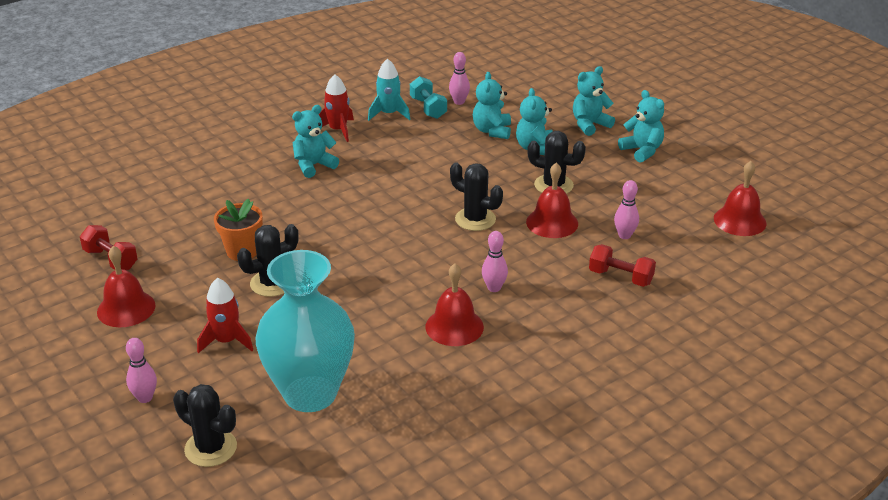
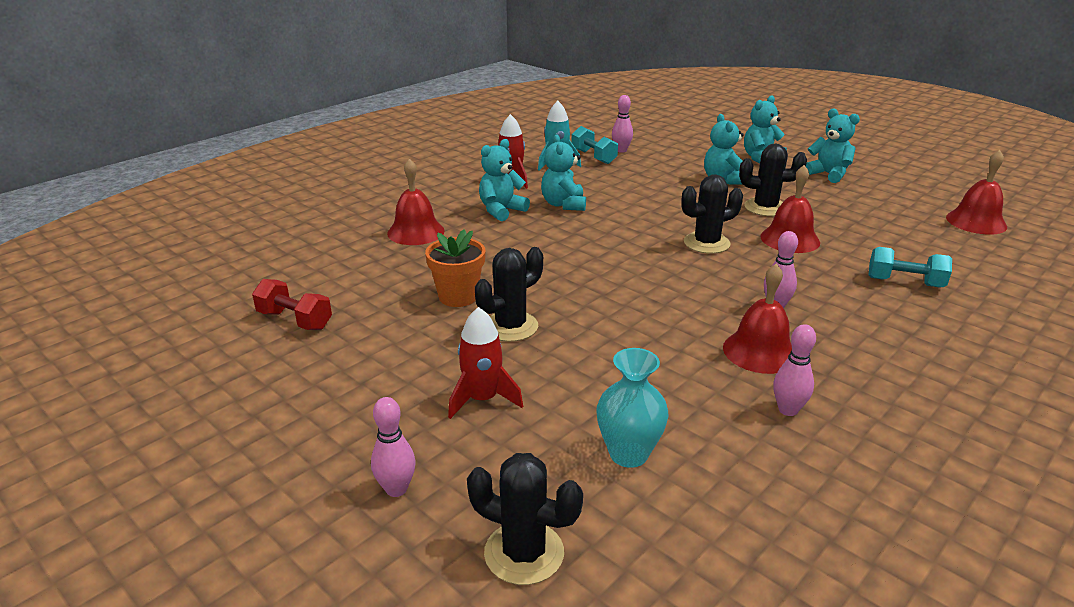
camera: 10 degrees left, 5 degrees down
(126, 308) = (332, 374): red bell -> red bell (416, 232)
(310, 393) = (628, 454): turquoise vase -> turquoise vase, size x0.52
(475, 219) = (706, 243): black cactus -> black cactus turned 45 degrees counterclockwise
(492, 131) = (670, 170): turquoise teddy bear -> turquoise teddy bear (563, 204)
(620, 277) = (905, 282): red dumbbell -> turquoise dumbbell
(624, 235) = (874, 244): pink bowling pin -> pink bowling pin (788, 410)

